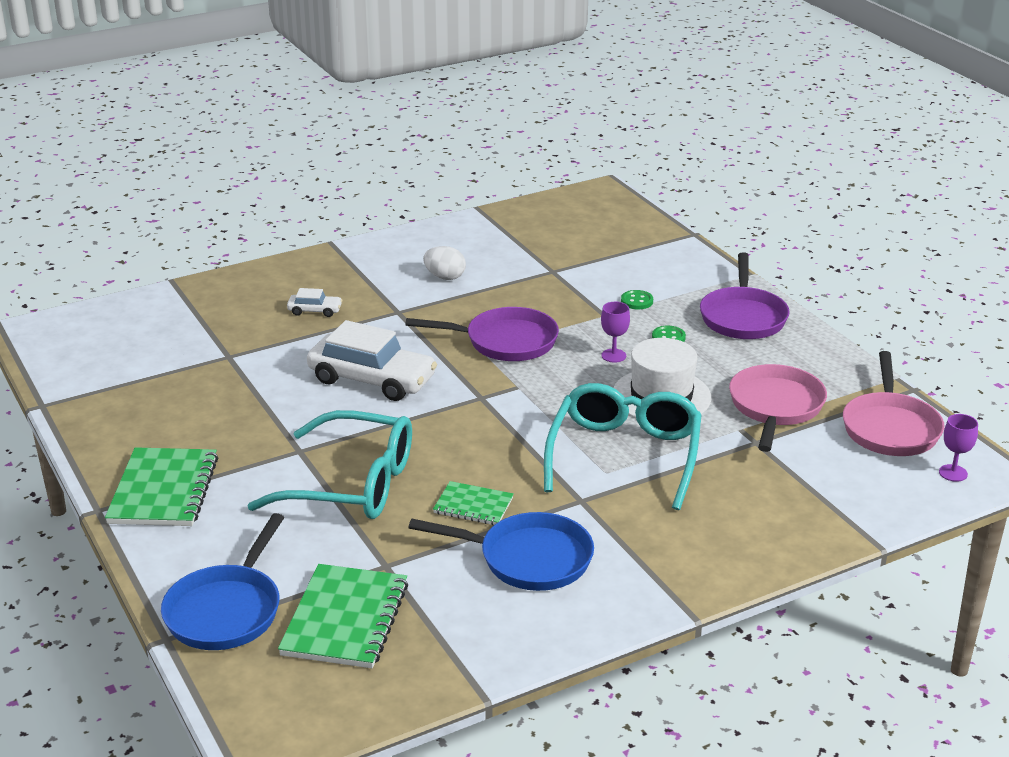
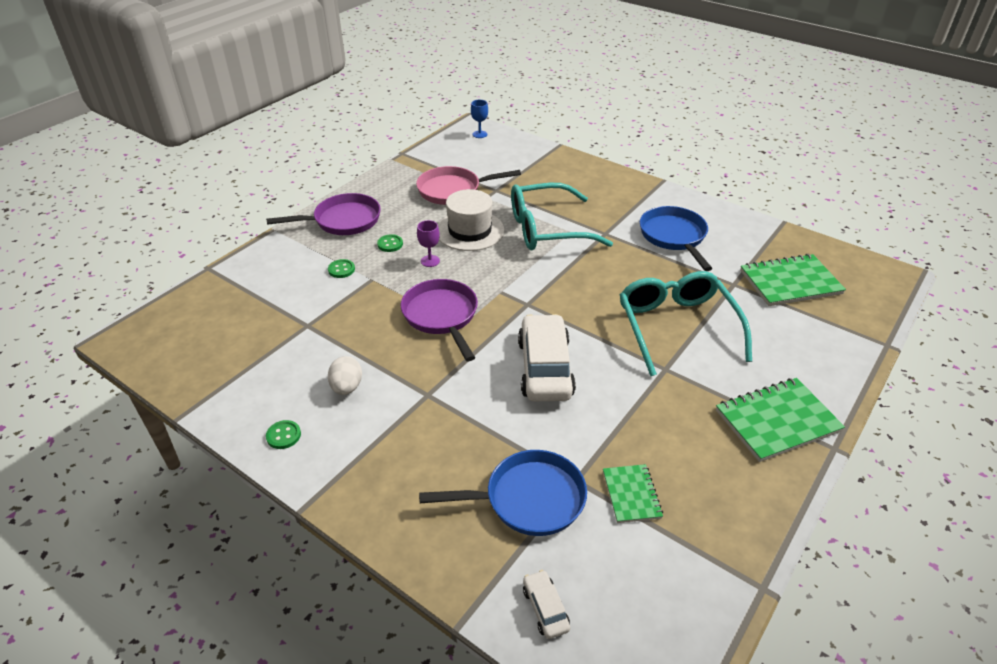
camera: 115 degrees left, 10 degrees up
(226, 610) = (838, 331): blue pan -> blue pan (528, 499)
(315, 311) = (457, 454): white car -> white car (545, 608)
(413, 244) = (283, 435): none -> green button
(473, 506) = (648, 269): green notebook -> green notebook (631, 494)
(890, 428) = (449, 154): pink pan -> none
(953, 473) = (479, 134): purple goblet -> blue goblet

